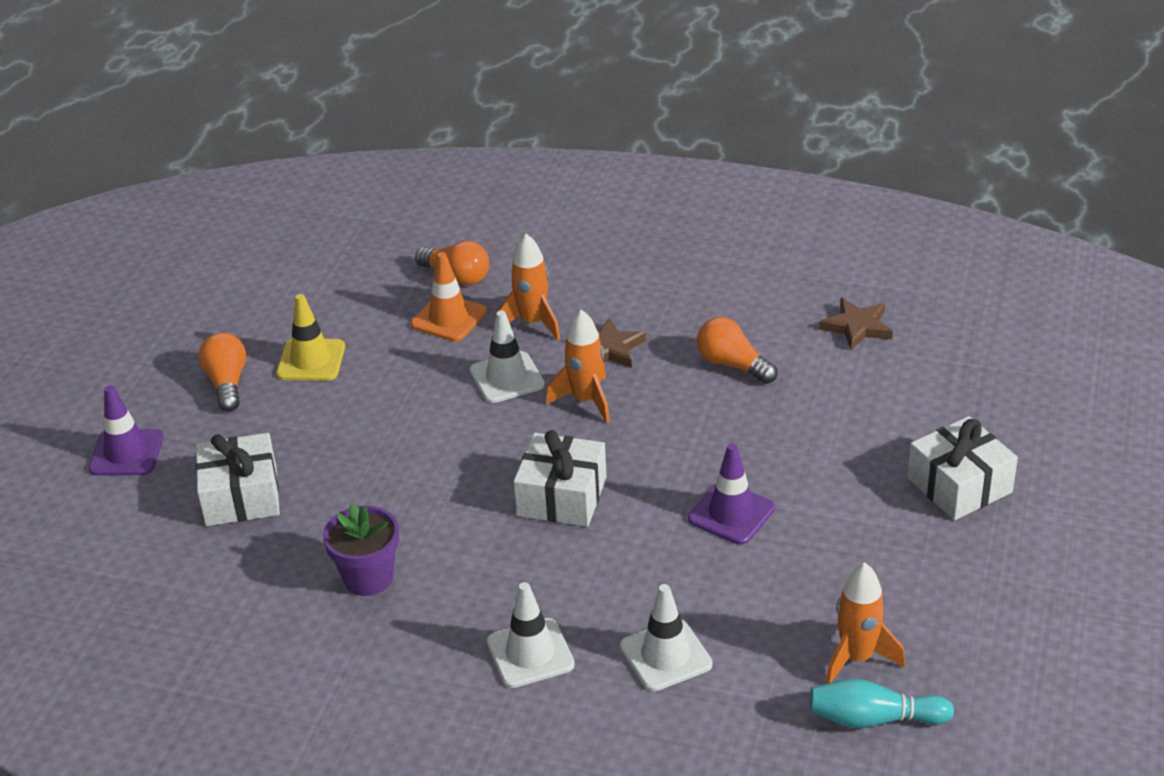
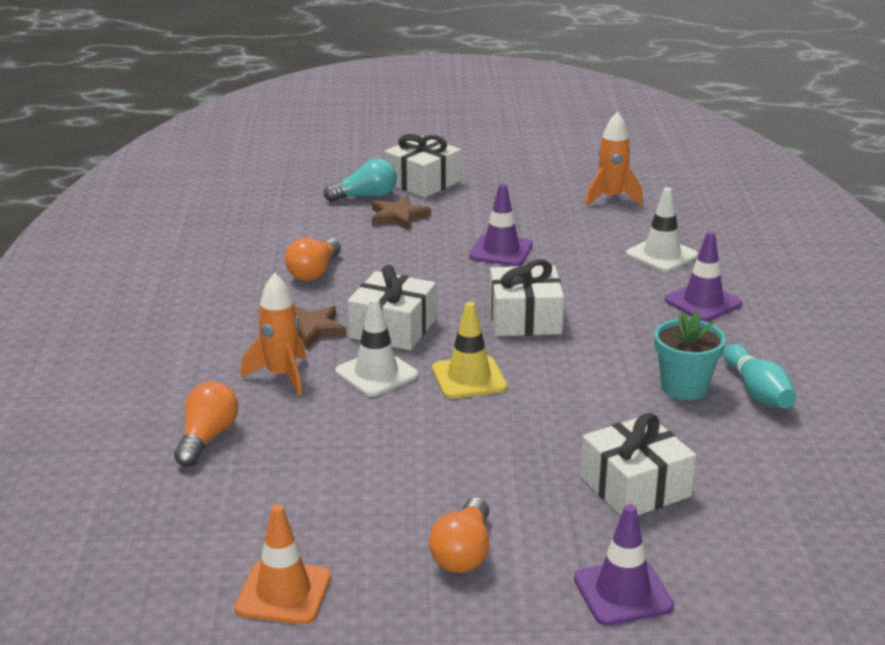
camera: 110 degrees left, 10 degrees down
(227, 383) = (463, 553): orange light bulb -> orange light bulb turned 45 degrees counterclockwise
(311, 360) = (396, 501): yellow traffic cone -> yellow traffic cone (469, 378)
(368, 578) = (684, 387): purple flower pot -> turquoise flower pot
(449, 318) = (288, 427): orange traffic cone -> orange traffic cone (283, 593)
(530, 653) = (703, 302): white traffic cone -> purple traffic cone
(586, 400) = (393, 328): orange rocket -> white gift
(857, 327) = (243, 229): brown star -> brown star (398, 217)
(873, 719) = (657, 189): turquoise bowling pin -> turquoise bowling pin (757, 392)
(924, 429) = (365, 197): none -> turquoise light bulb

